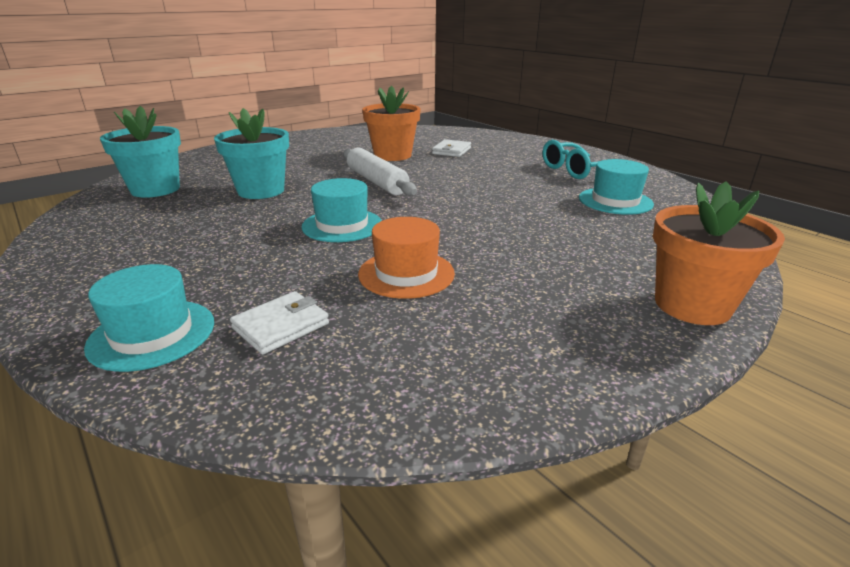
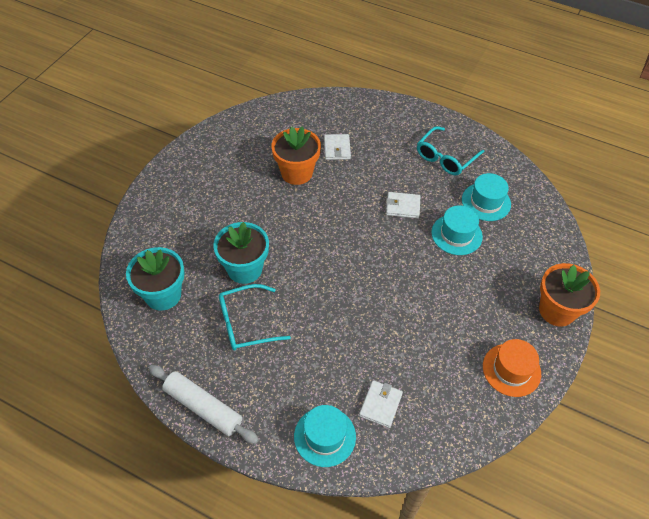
camera: 25 degrees left, 25 degrees up
(206, 220) = (245, 323): none -> turquoise glasses
(342, 225) = (338, 296): turquoise hat -> turquoise hat (456, 234)
(377, 182) = (317, 225): white rolling pin -> white rolling pin (203, 407)
(406, 273) = (410, 335): orange hat -> orange hat (511, 370)
(495, 187) = (402, 206): none -> white wallet

